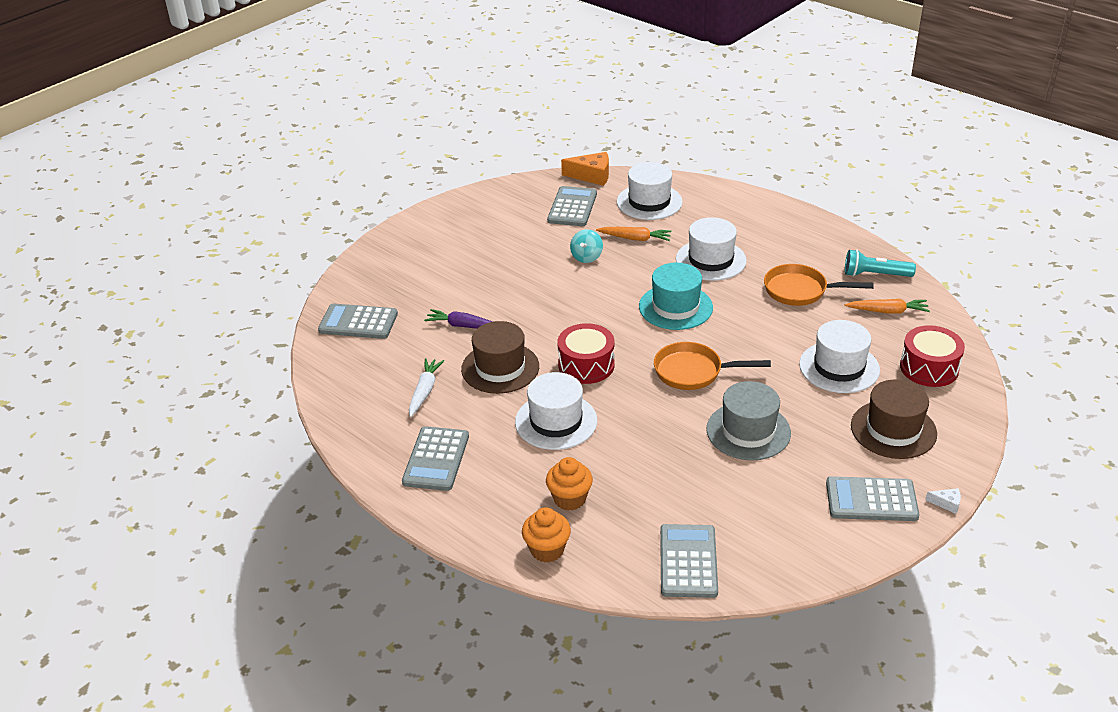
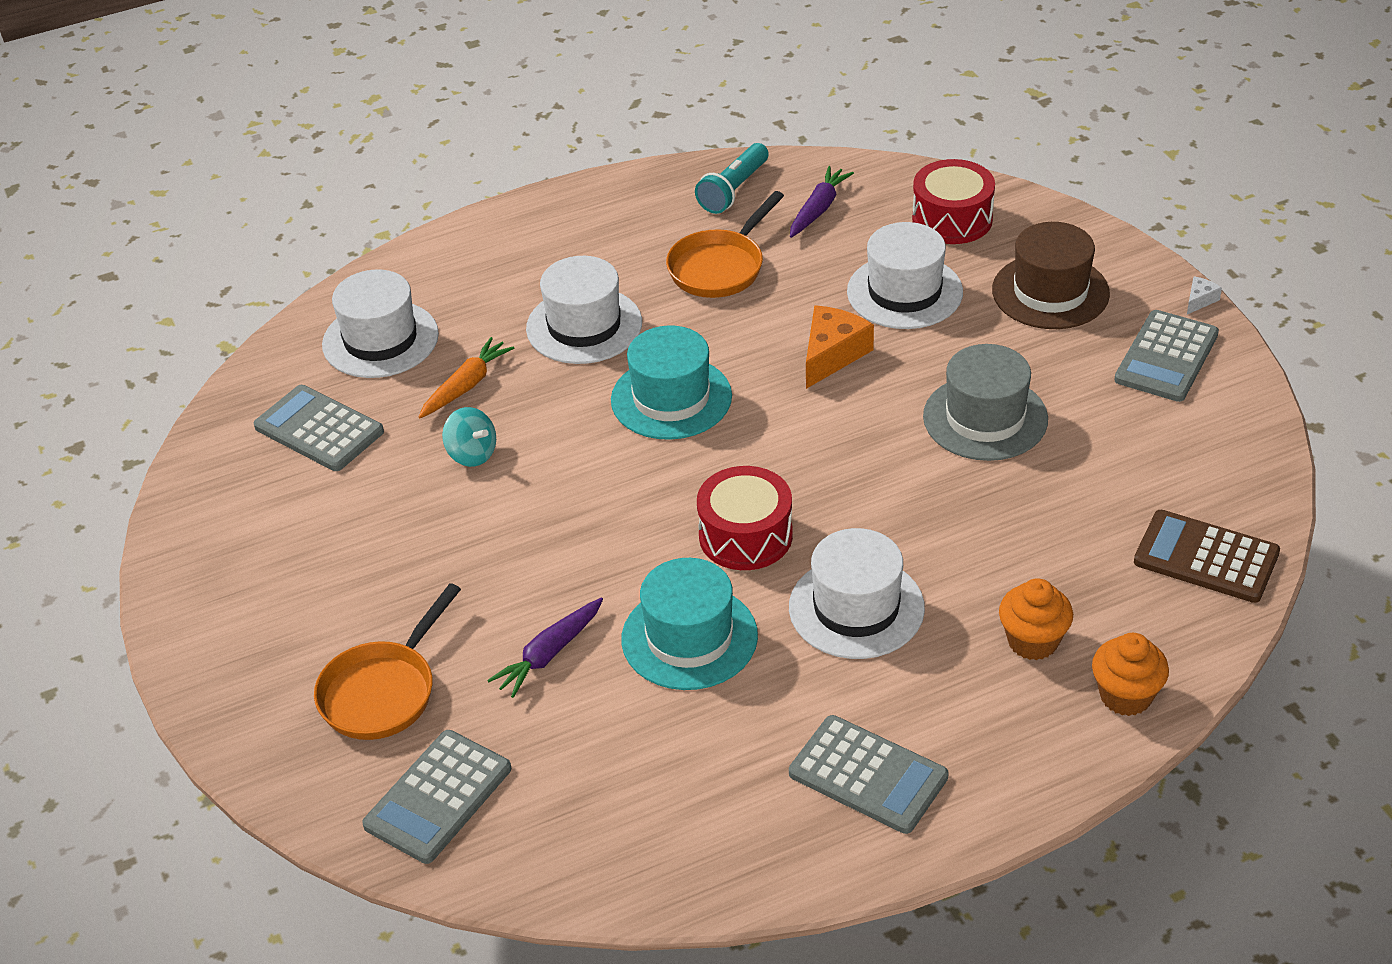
camera: 65 degrees left, 5 degrees up
(424, 391) = (690, 749): white carrot -> none
(500, 368) = (689, 637): brown hat -> turquoise hat
(592, 176) = (247, 379): orange cheese -> orange cheese (832, 354)
(688, 561) = (1206, 557): grey calculator -> brown calculator
(693, 372) = (831, 428): orange pan -> orange pan (383, 691)
(888, 311) = (818, 209): orange carrot -> purple carrot

